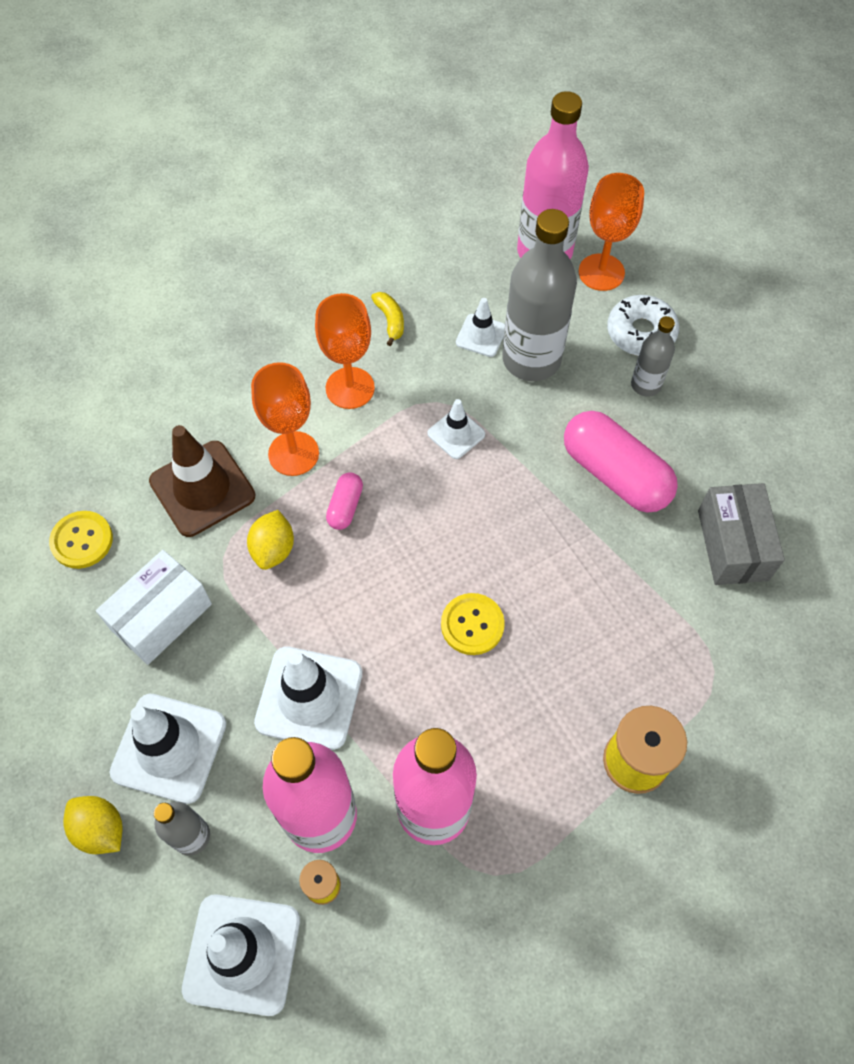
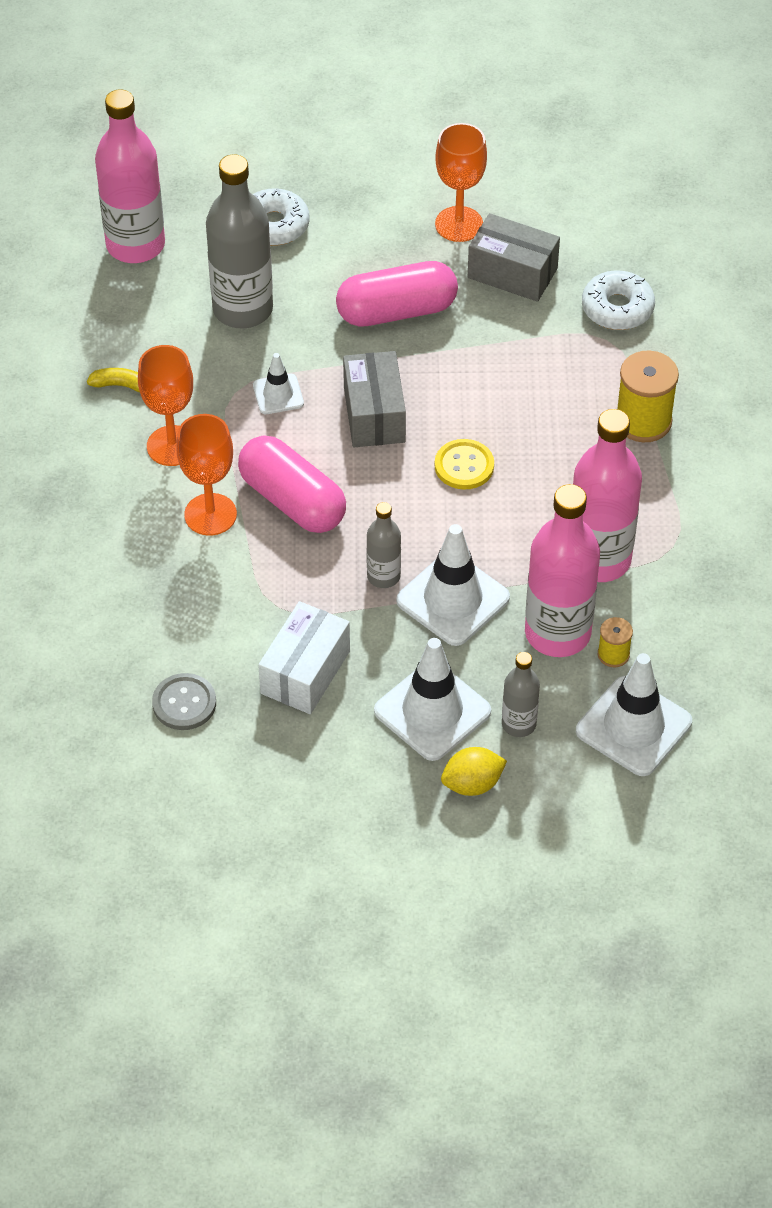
camera: 60 degrees left, 10 degrees down
(82, 540) = (184, 703): yellow button -> grey button
(161, 616) = (305, 672): white box -> white box turned 45 degrees clockwise
(202, 489) = (196, 594): brown traffic cone -> none
(273, 549) = (297, 568): yellow lemon -> none
(345, 507) = (292, 501): pink capsule -> pink capsule, size x2.09
(481, 335) = (190, 331): white traffic cone -> none
(483, 519) = (374, 414): none -> grey box
(601, 272) = (190, 219): orange goblet -> orange goblet (459, 224)
(645, 385) = (328, 249): grey bottle -> grey bottle (383, 576)
(761, 661) = (617, 308): none -> white donut

